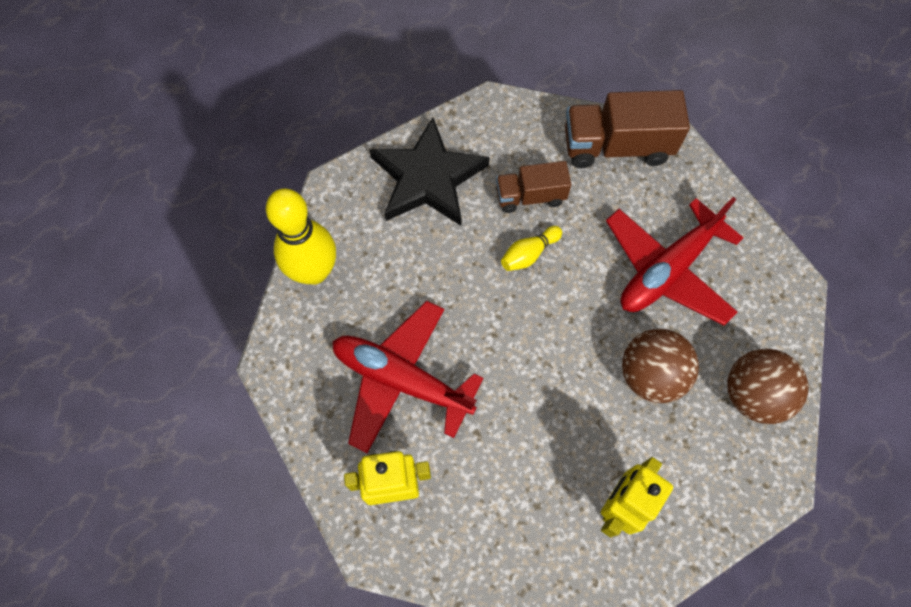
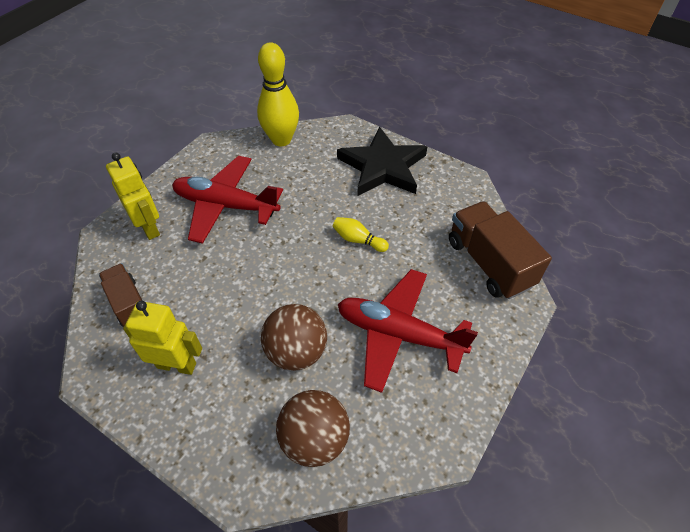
camera: 65 degrees right, 15 degrees down
(402, 380) = (226, 206): red plane -> red plane turned 75 degrees counterclockwise
(530, 196) = (406, 225): brown truck -> brown truck (129, 303)

